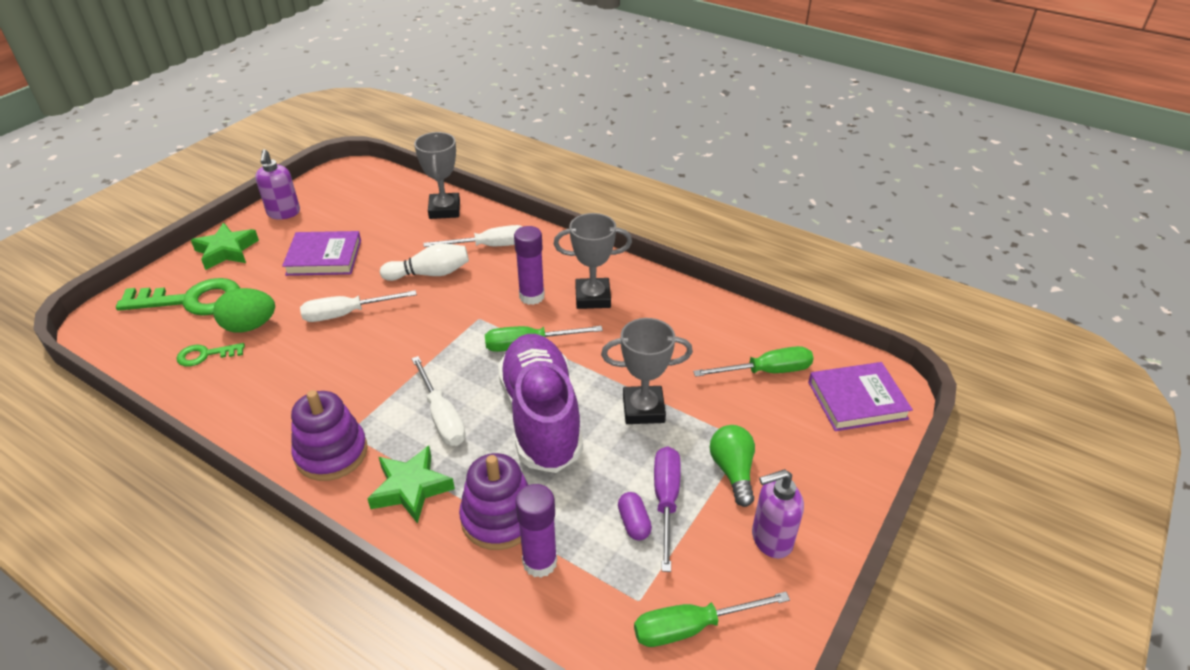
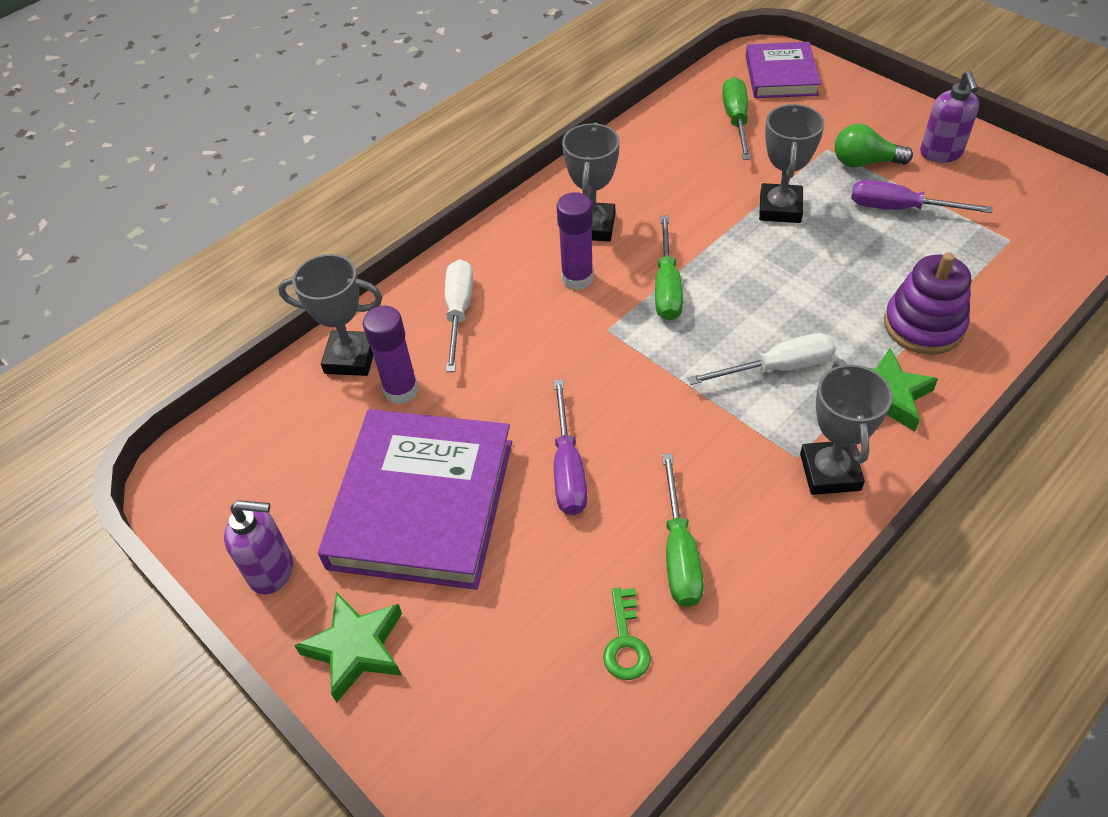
camera: 75 degrees left, 10 degrees up
(191, 300) = (483, 685): green key -> none
(250, 326) = (569, 588): green egg -> none
(324, 257) = (422, 503): purple book -> purple book, size x1.70
(331, 453) = (830, 472): purple stacking toy -> grey trophy
(346, 314) = (568, 468): white screwdriver -> purple screwdriver
(430, 274) = (502, 376): white bowling pin -> none
(540, 562) = (975, 299): purple glue stick -> purple glue stick (401, 390)
(541, 417) = (785, 285): purple shoe -> none
(634, 523) = (926, 232): purple capsule -> none
(692, 627) = (1033, 212): green screwdriver -> green screwdriver (679, 552)

